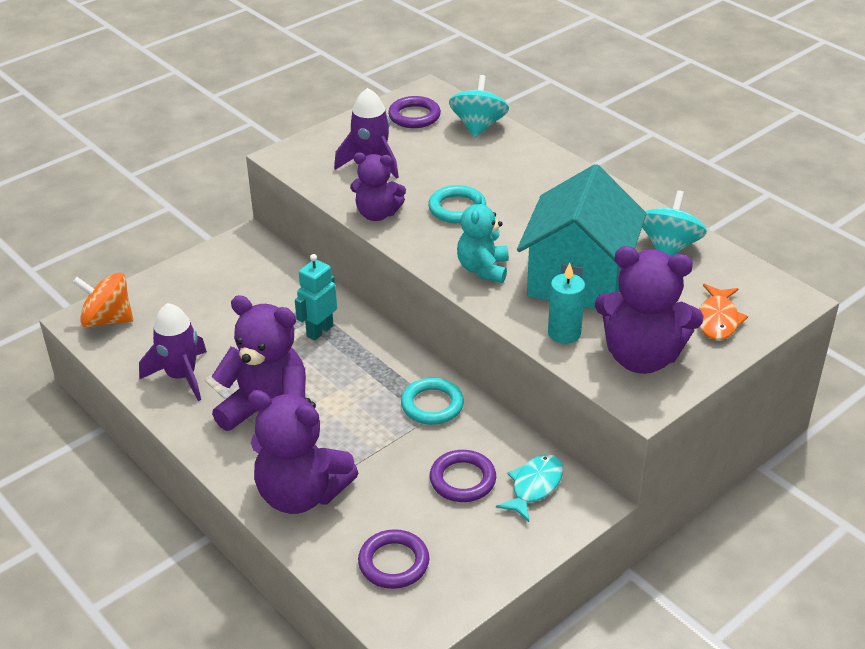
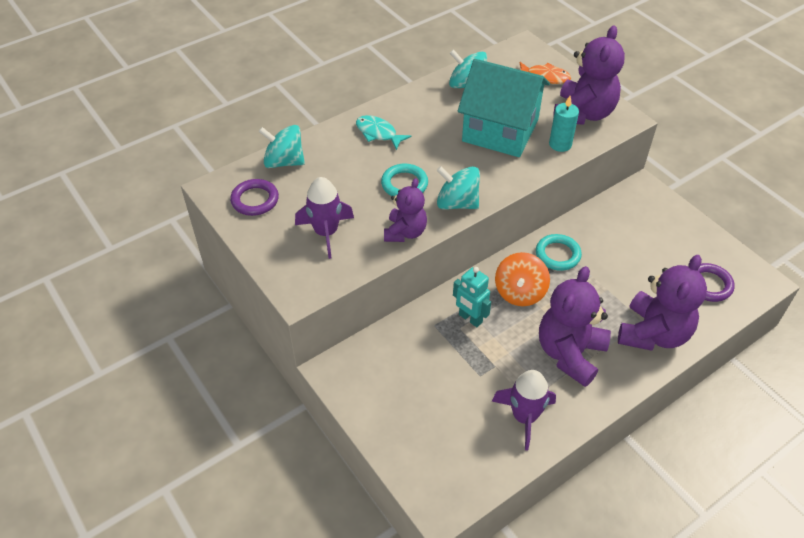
camera: 85 degrees left, 10 degrees up
(107, 319) = (442, 484): orange spinning top -> orange spinning top (519, 292)
(431, 248) = (457, 203): none -> turquoise spinning top
(462, 480) = (630, 244): purple ring -> none
(483, 269) = (486, 176): turquoise teddy bear -> none
(534, 486) = (633, 210): turquoise fish -> turquoise fish (378, 133)

